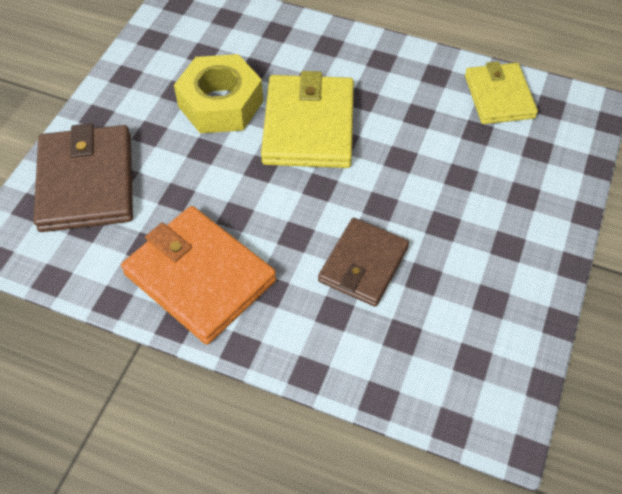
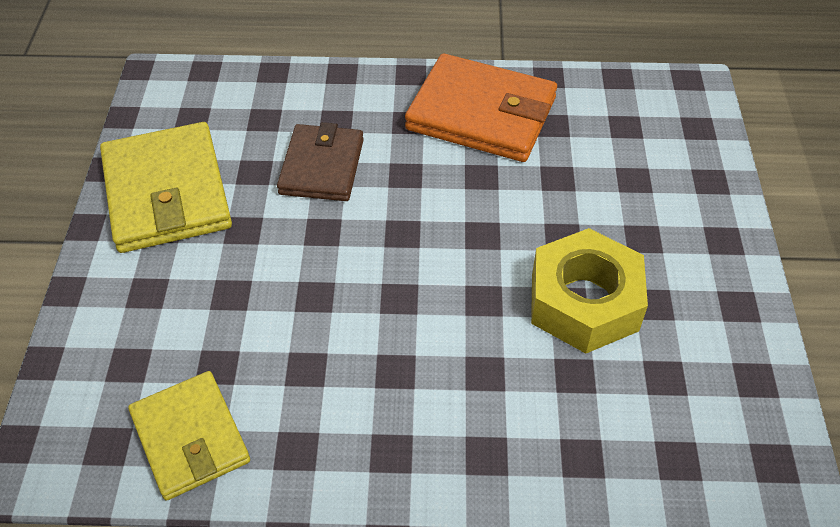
camera: 160 degrees right, 5 degrees down
(86, 182) = (664, 164): brown wallet -> none
(308, 126) = (451, 305): yellow wallet -> yellow wallet (167, 192)

